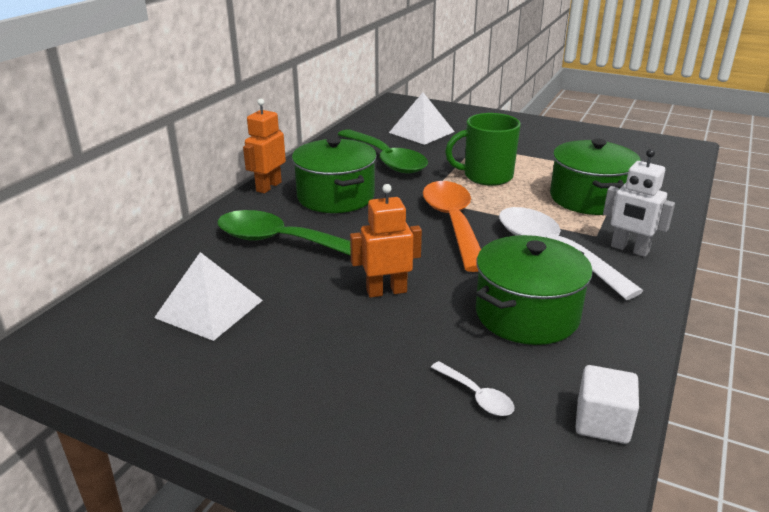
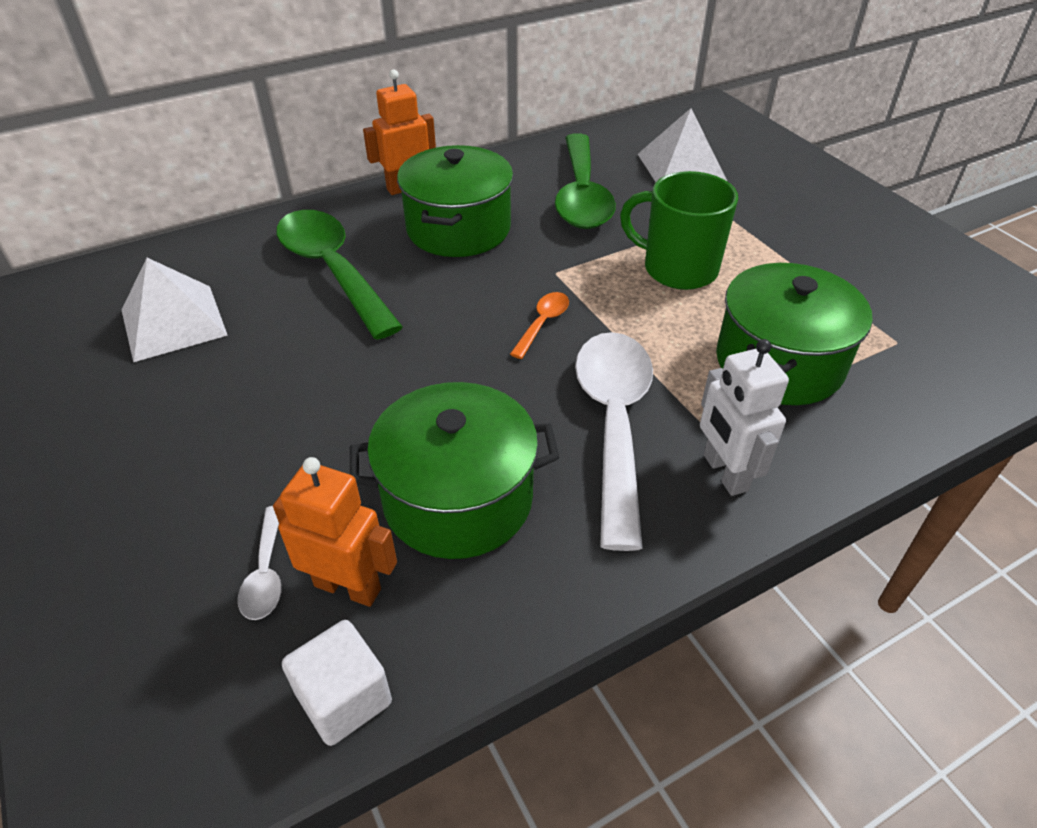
camera: 35 degrees right, 15 degrees up
(386, 291) = (351, 384): orange robot -> orange robot (348, 587)
(453, 223) = (543, 323): orange spoon -> orange spoon, size x0.44

